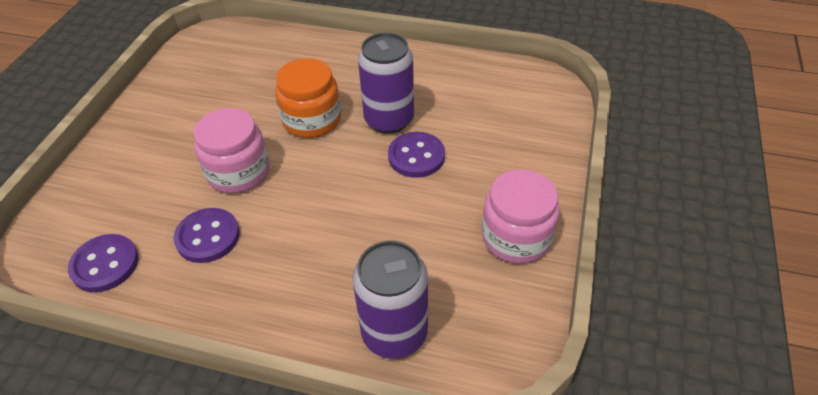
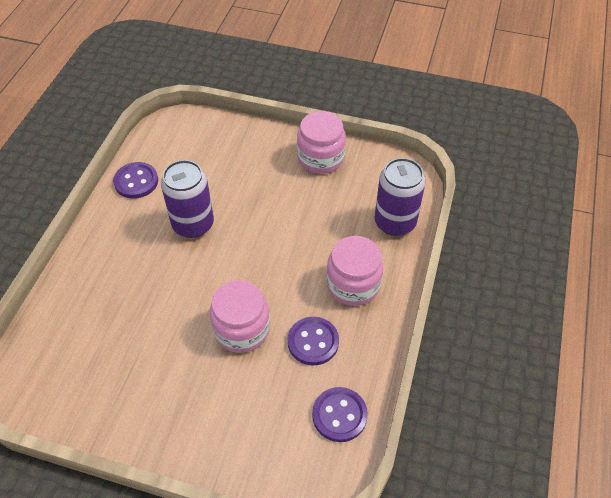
camera: 90 degrees left, 5 degrees up
(286, 278) = (353, 284): none -> pink jar
(312, 120) = (183, 279): orange jar -> none
(416, 156) = (239, 207): purple button -> purple button (136, 181)

